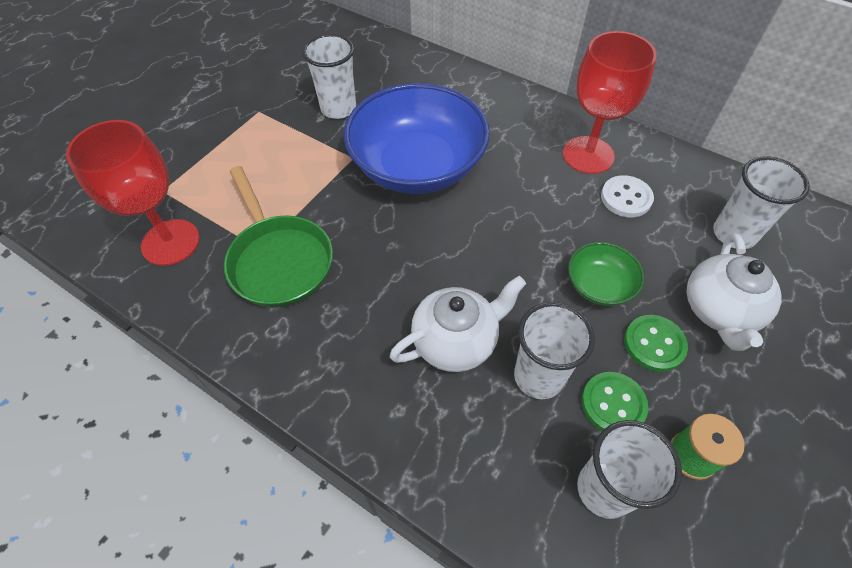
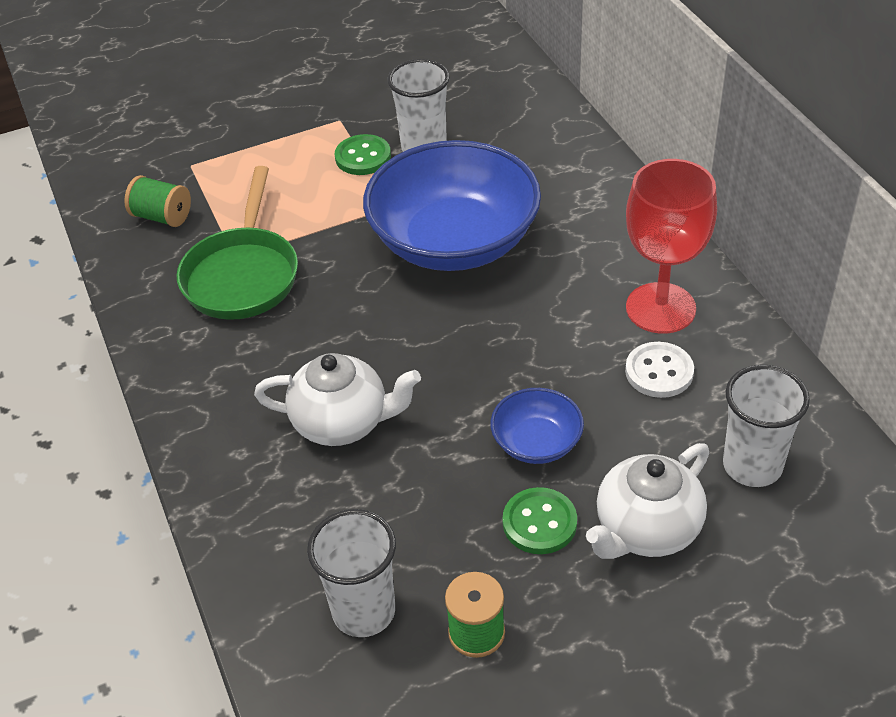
camera: 35 degrees right, 10 degrees down
(170, 242) = (162, 217): red goblet -> green spool
(538, 376) = (392, 491): white cup -> none
(599, 285) = (536, 442): green bowl -> blue bowl
(613, 404) = (442, 551): green button -> green button (363, 157)

